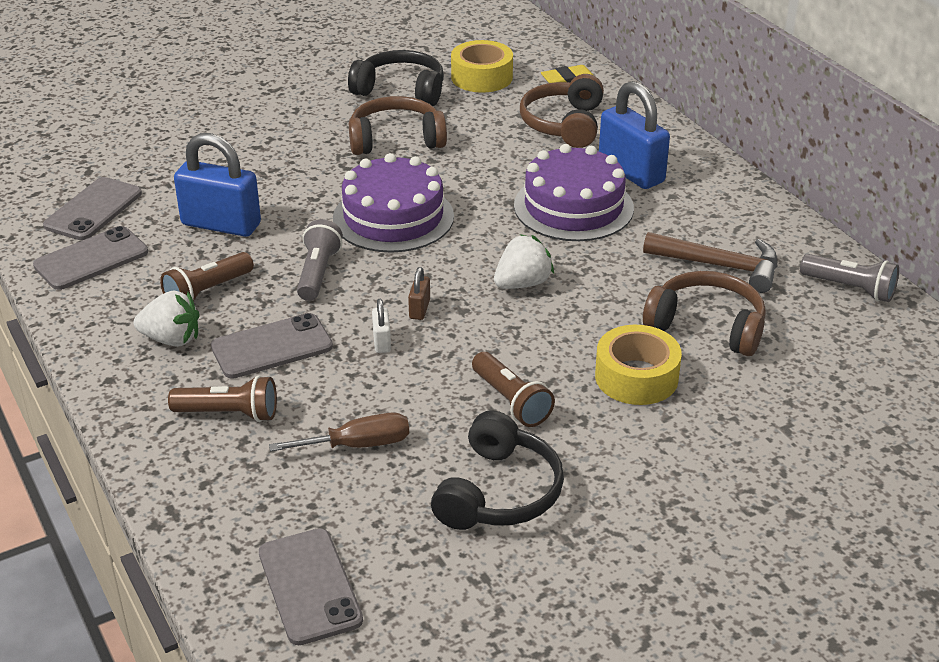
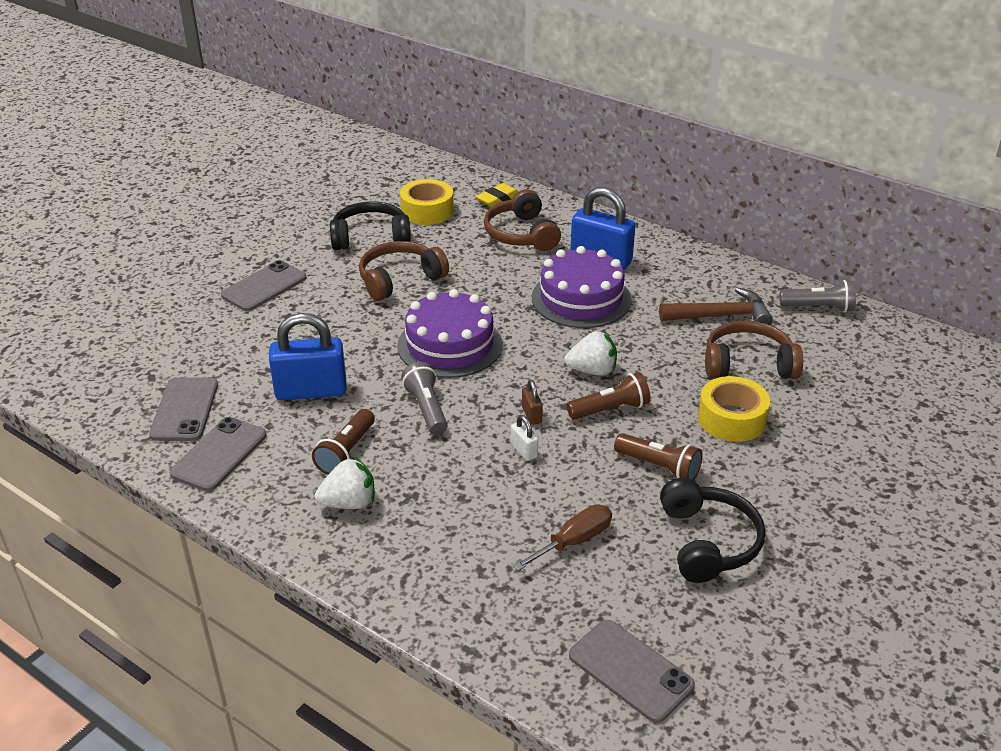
camera: 25 degrees left, 0 degrees up
(229, 414) = (450, 551): brown flashlight -> brown flashlight (610, 409)
(272, 347) = (439, 482): grey phone -> grey phone (264, 286)
(522, 283) = (592, 370): white strawberry -> white strawberry turned 60 degrees clockwise

